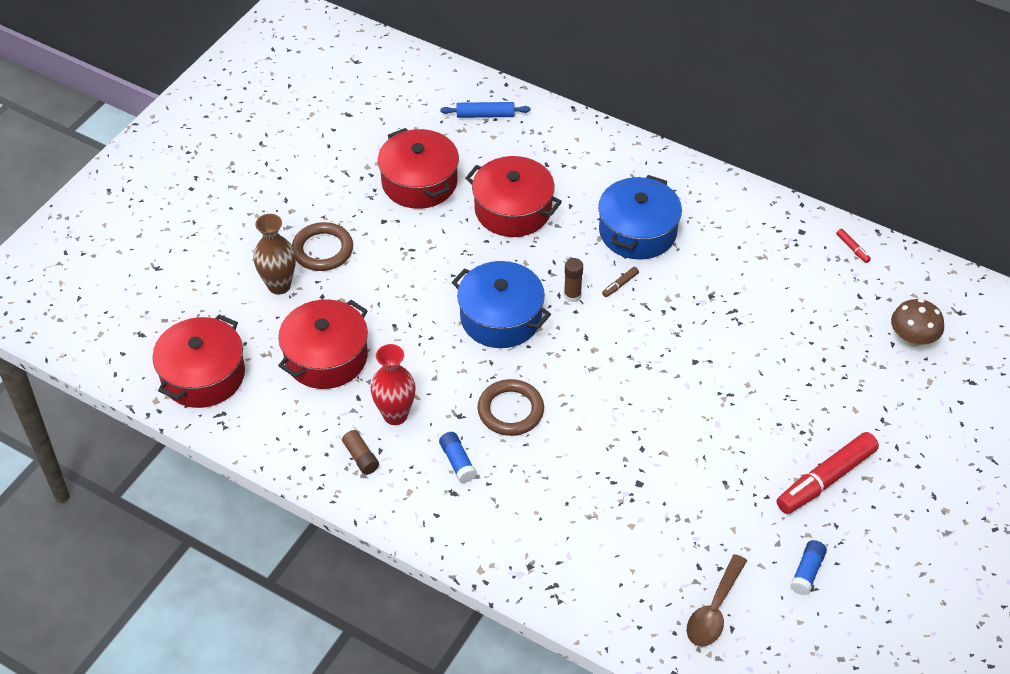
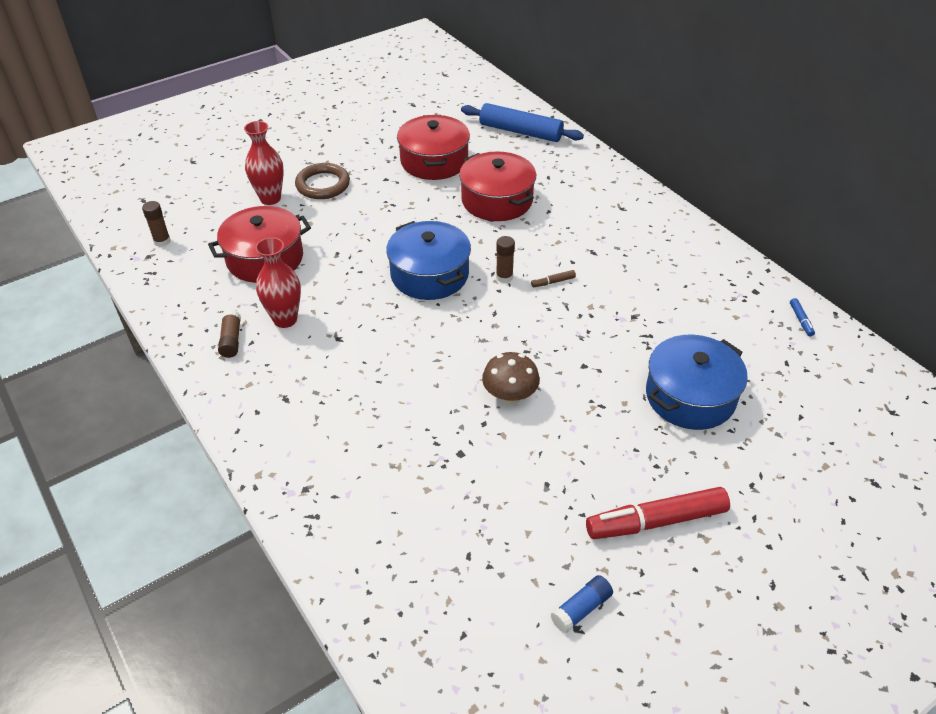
camera: 25 degrees right, 5 degrees down
(203, 375) = (162, 241): red pot -> brown glue stick
(279, 285) = (270, 198): brown vase -> red vase
(457, 462) = (308, 374): blue glue stick -> none
(485, 115) = (520, 131): blue rolling pin -> blue rolling pin, size x1.62
(510, 410) = (385, 349): brown ring -> none
(637, 231) = (596, 246): blue pot -> blue pot (690, 396)
(714, 610) = (456, 607): brown spoon -> none
(852, 248) = (801, 320): red marker -> blue marker
(912, 338) = (825, 419): brown mushroom -> brown mushroom (510, 396)

